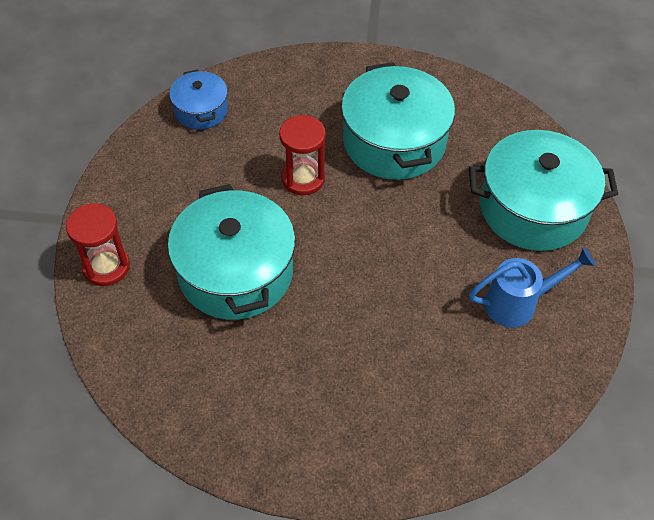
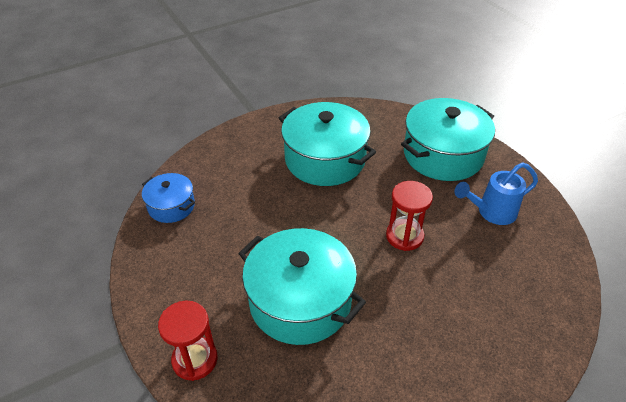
camera: 35 degrees left, 10 degrees down
(303, 178) = (288, 212): red hourglass -> red hourglass (404, 236)
(518, 303) = (491, 212): blue watering can -> blue watering can turned 150 degrees counterclockwise

